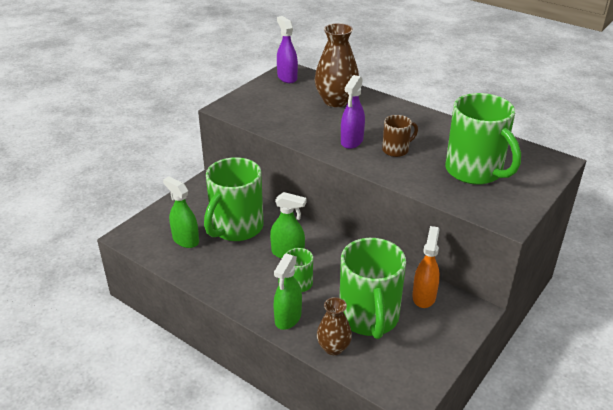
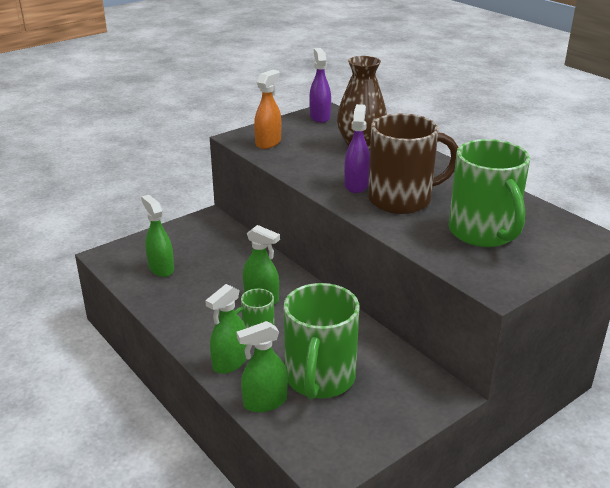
camera: 15 degrees right, 5 degrees down
(236, 228) = (219, 265): green mug -> none
(333, 347) = (265, 402): brown vase -> green spray bottle
(352, 141) = (356, 185): purple spray bottle -> purple spray bottle turned 150 degrees clockwise
(396, 150) = (402, 200): brown mug -> brown mug, size x2.05
(424, 296) = (393, 368): orange spray bottle -> orange spray bottle (268, 143)

